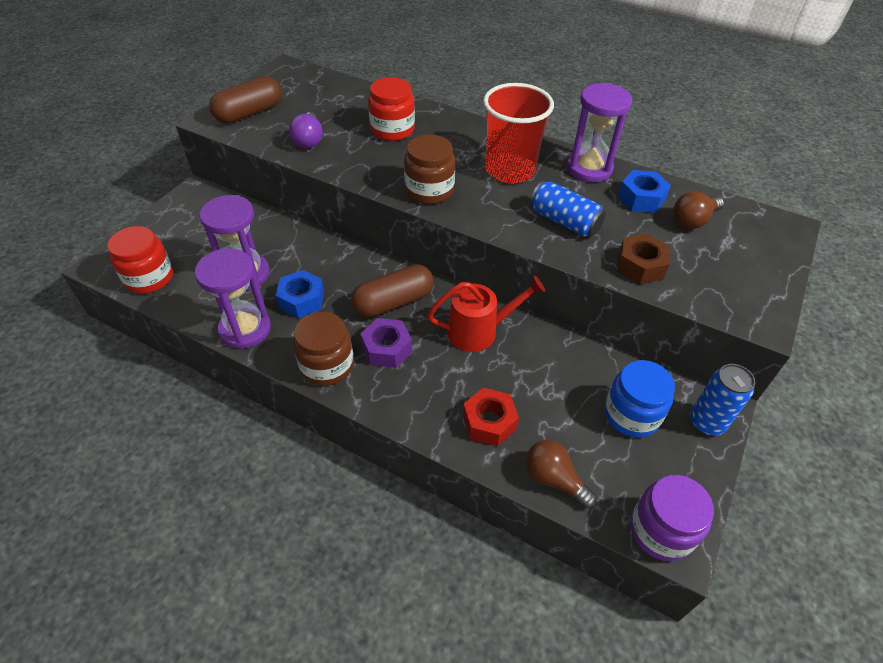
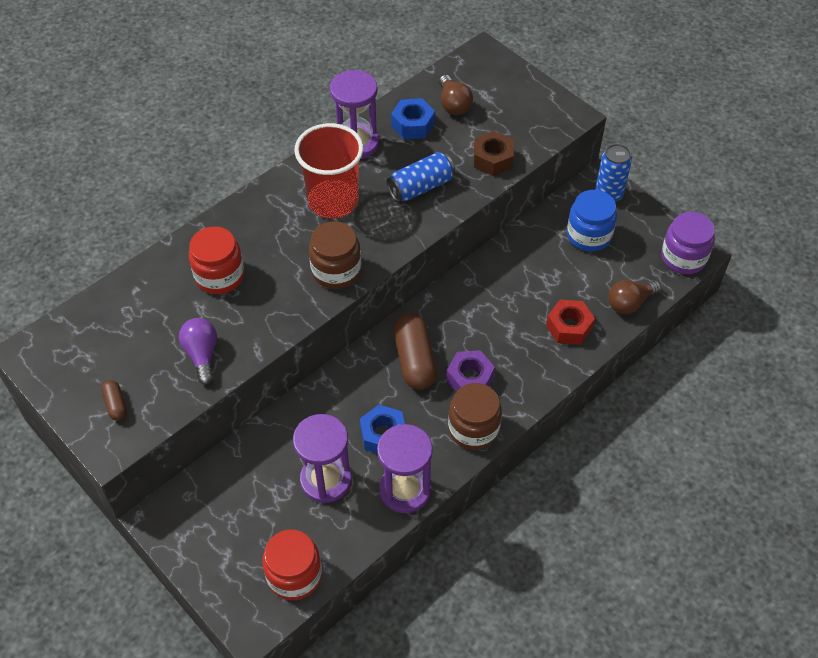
camera: 70 degrees left, 5 degrees up
(249, 113) = (116, 404): brown capsule -> brown capsule, size x0.49
(309, 140) = (202, 355): purple light bulb -> purple light bulb turned 120 degrees counterclockwise
(479, 331) = (473, 305): red watering can -> none

